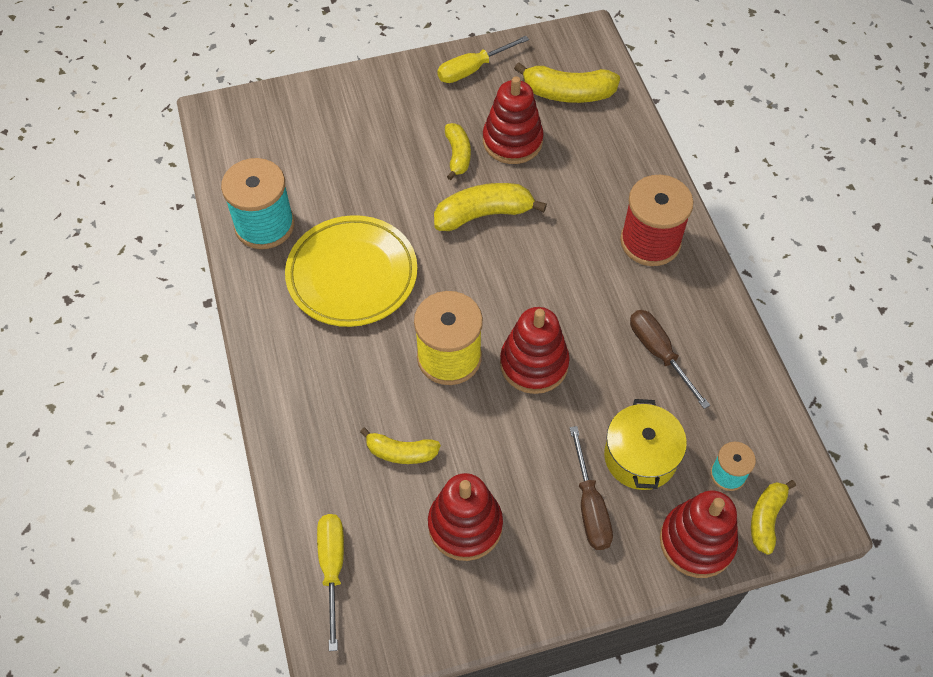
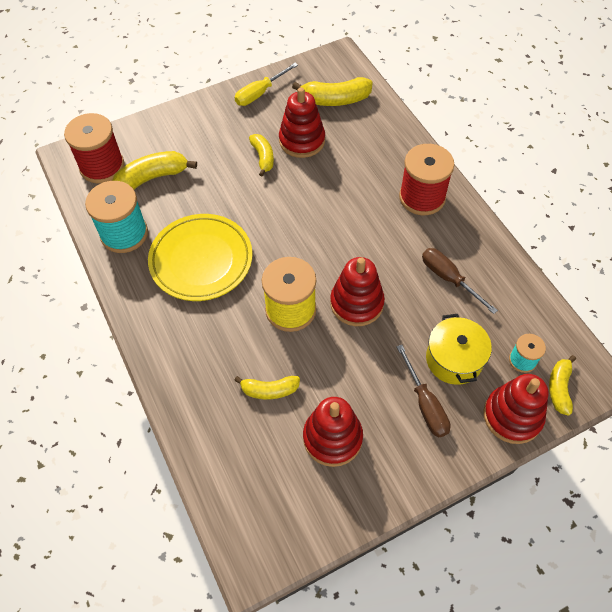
camera: 10 degrees left, 0 degrees up
(254, 134) = (102, 166): none -> red spool
(332, 568) = (235, 493): yellow screwdriver -> none
(483, 214) = (292, 198): yellow banana -> yellow banana (152, 178)

